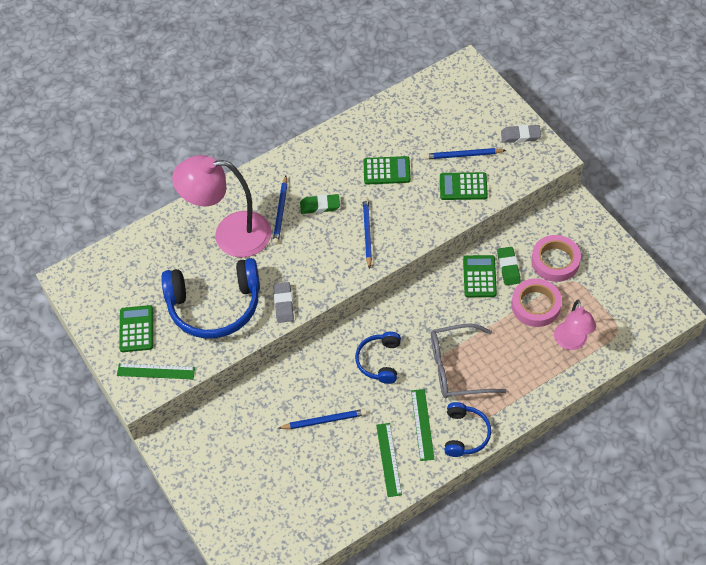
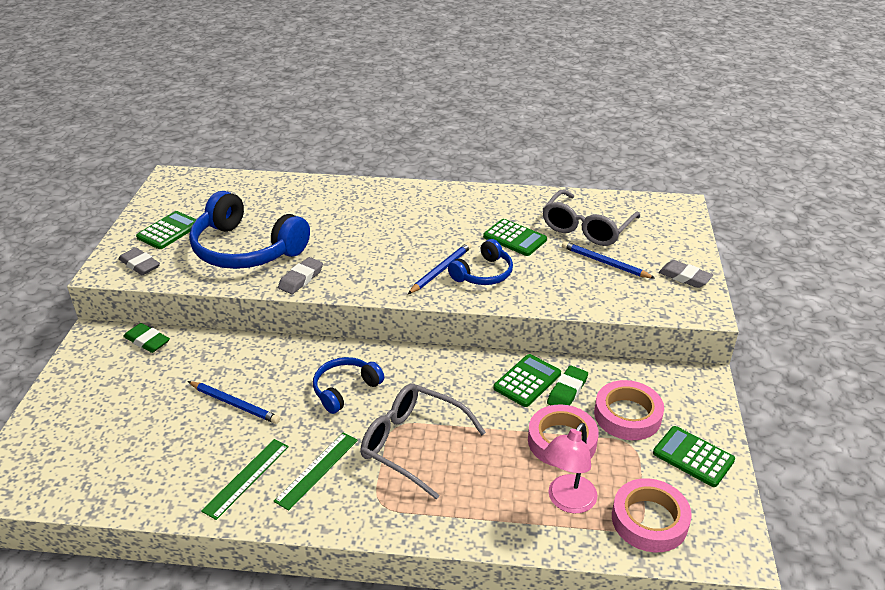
camera: 35 degrees right, 20 degrees down
(156, 371) = (140, 265): green ruler -> grey eraser
(230, 235) = (324, 213): pink lamp -> none
(280, 212) = (384, 219): blue pencil -> none
(320, 206) = (423, 232): green eraser -> green eraser (147, 341)
(424, 129) = (586, 228): none -> grey glasses
(463, 187) = (577, 285): green calculator -> green calculator (693, 457)
(465, 434) = (348, 509): blue headphones -> blue headphones (483, 273)
(620, 323) = (649, 520): none -> pink tape

